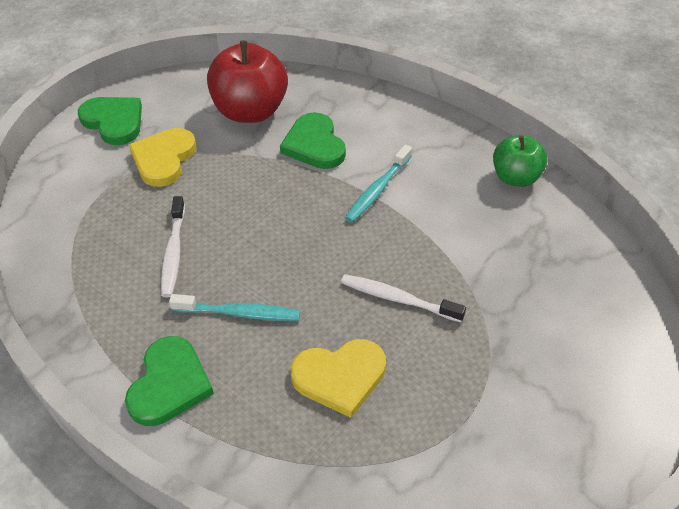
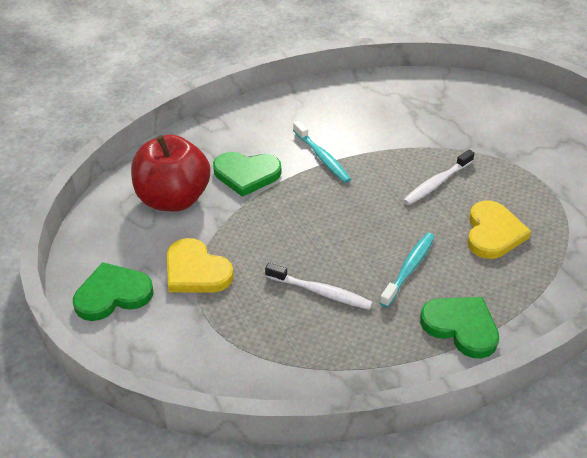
camera: 65 degrees left, 5 degrees down
(515, 177) = (353, 90): green apple -> none

